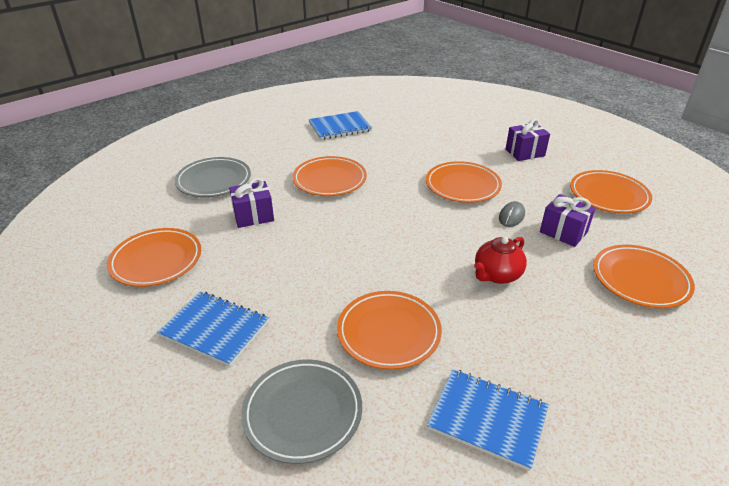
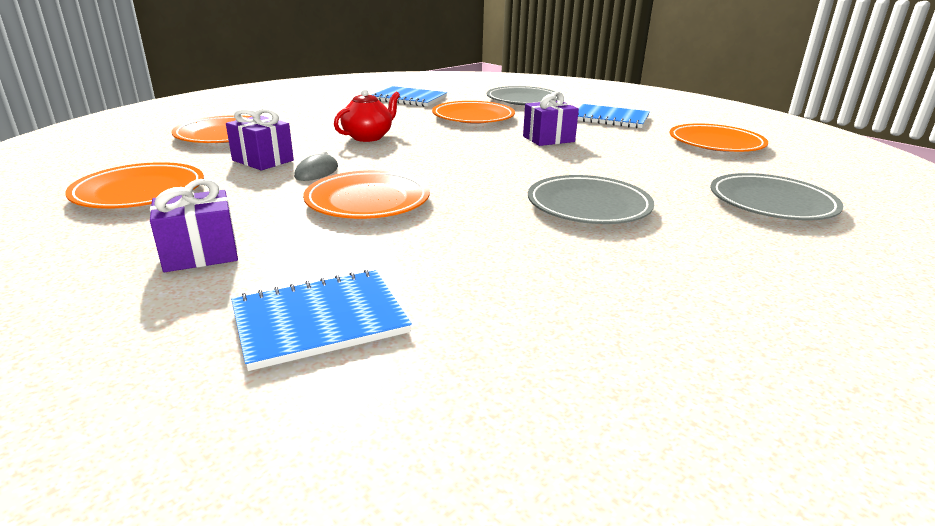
camera: 175 degrees right, 10 degrees down
(253, 216) = (659, 170): purple gift -> purple gift (548, 139)
(329, 180) = (588, 206): orange plate -> grey plate
(340, 127) = (643, 312): blue notebook -> blue notebook (320, 320)

